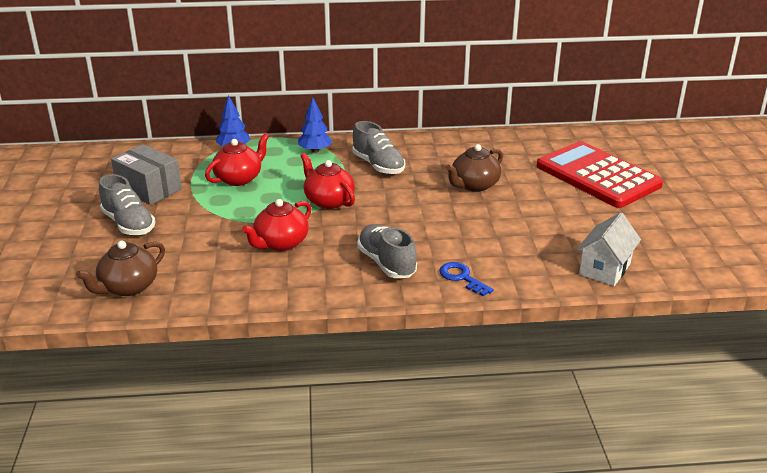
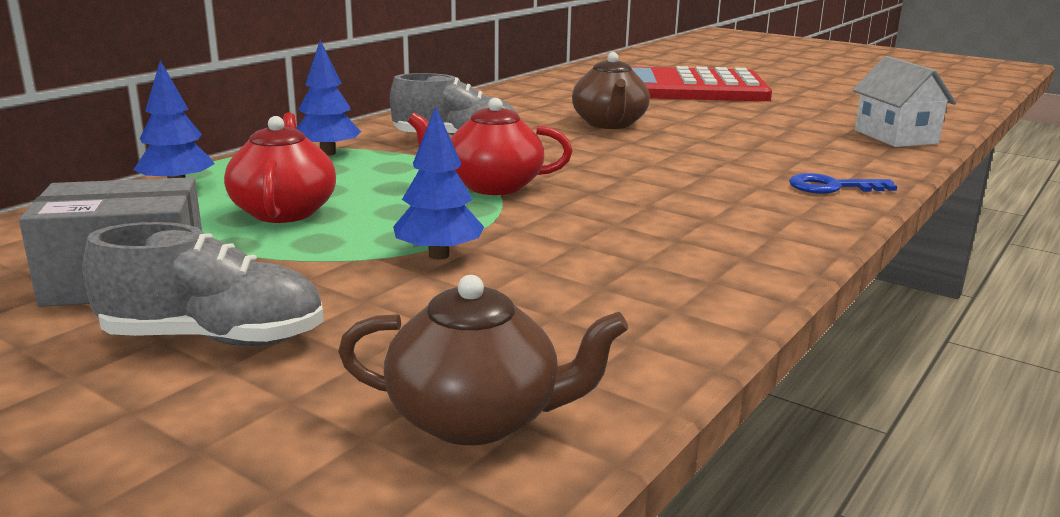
camera: 50 degrees left, 10 degrees down
(128, 287) = (477, 419): brown teapot -> brown teapot turned 75 degrees counterclockwise
(238, 226) = (439, 255): none -> blue tree
(280, 243) = (558, 245): red teapot -> none
(386, 263) = (734, 208): grey shoe -> none

